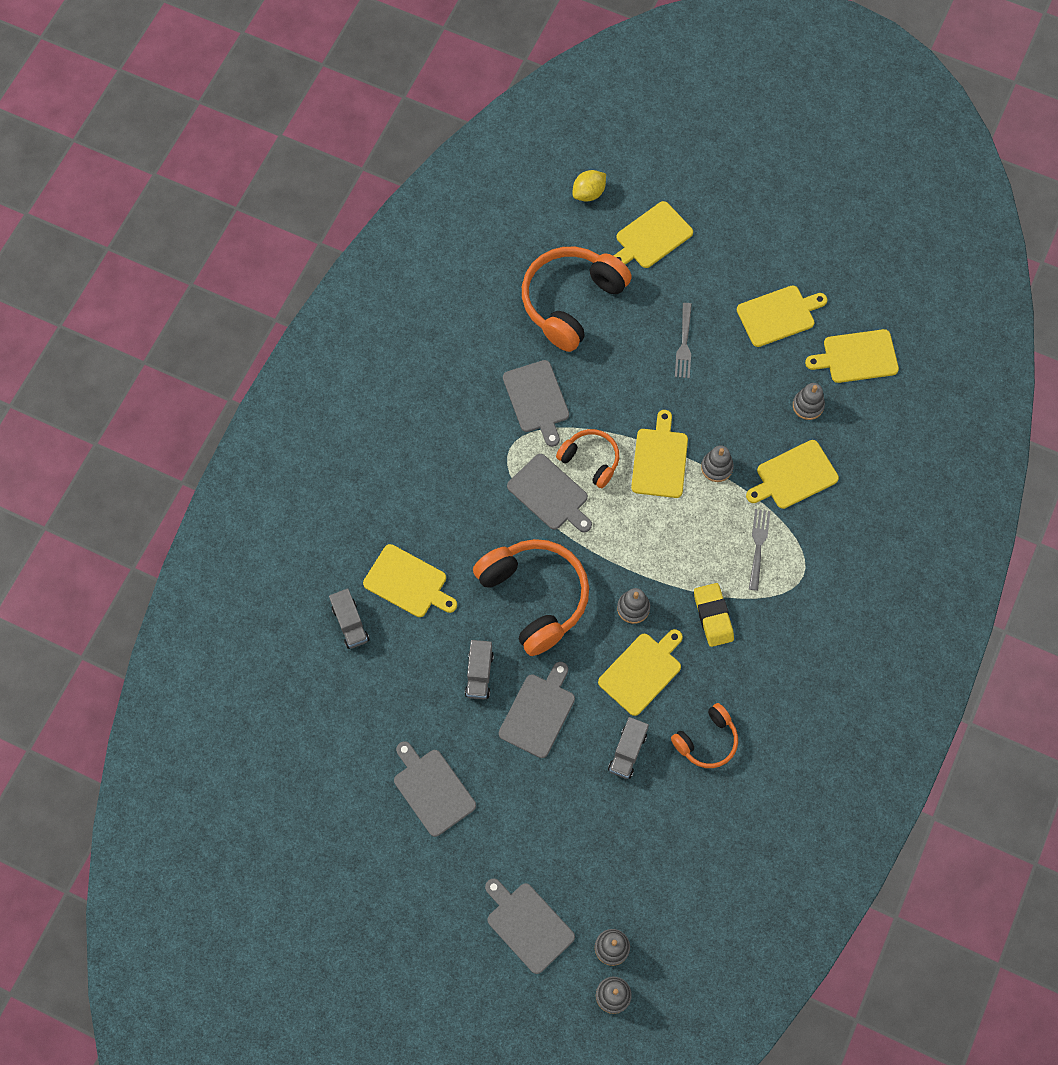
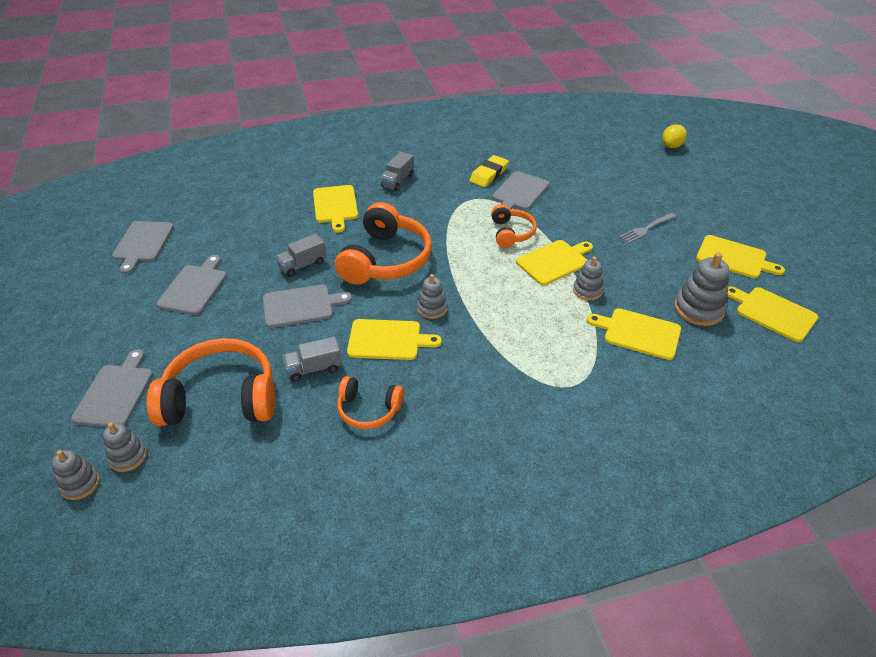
camera: 50 degrees right, 25 degrees down
(350, 623) = (283, 199): grey truck -> grey truck (397, 181)
(550, 494) = (465, 229): grey cutting board -> grey cutting board (142, 243)
(571, 302) = (599, 173): orange headphones -> orange headphones (221, 398)
(588, 193) = (671, 146): yellow lemon -> yellow lemon turned 60 degrees counterclockwise
(651, 237) = (688, 180): yellow cutting board -> none
(713, 616) = (475, 353): yellow eraser -> yellow eraser (489, 174)
(758, 546) = (560, 346): grey fork -> none
(808, 405) = (698, 309): grey stacking toy -> grey stacking toy, size x1.61

